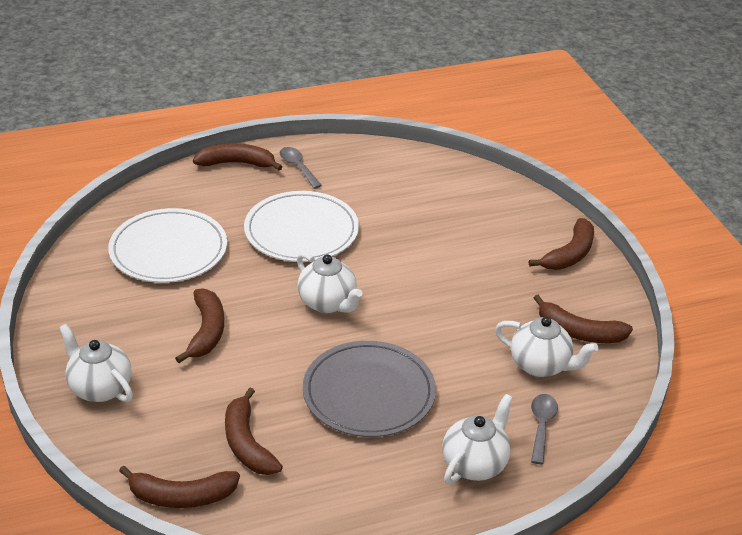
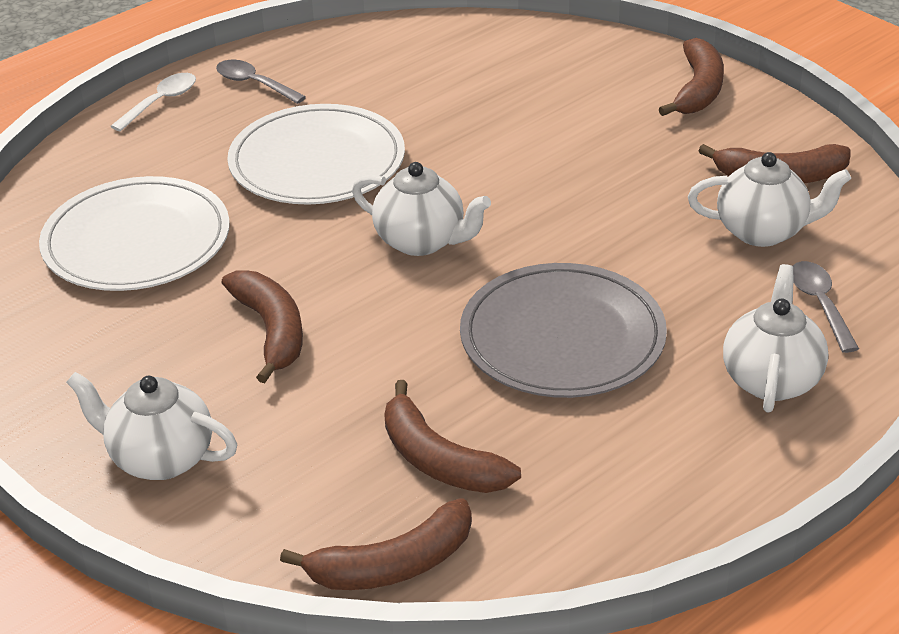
camera: 20 degrees left, 0 degrees up
(237, 163) = (161, 102): brown banana -> white spoon

